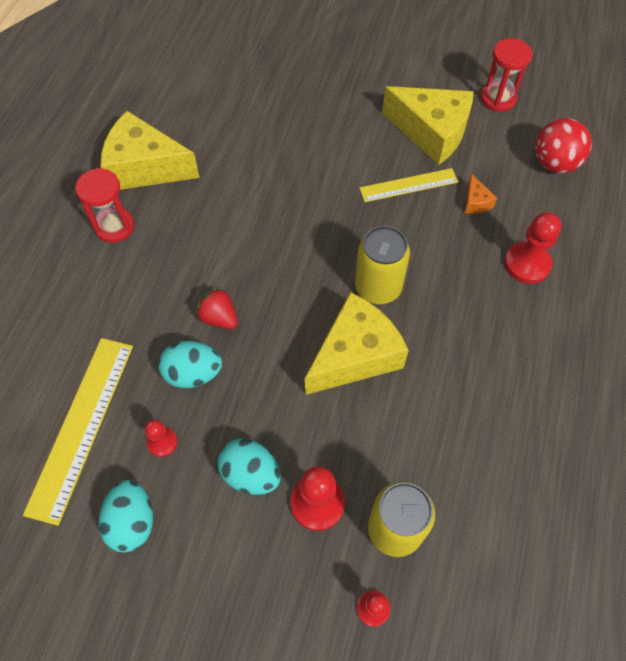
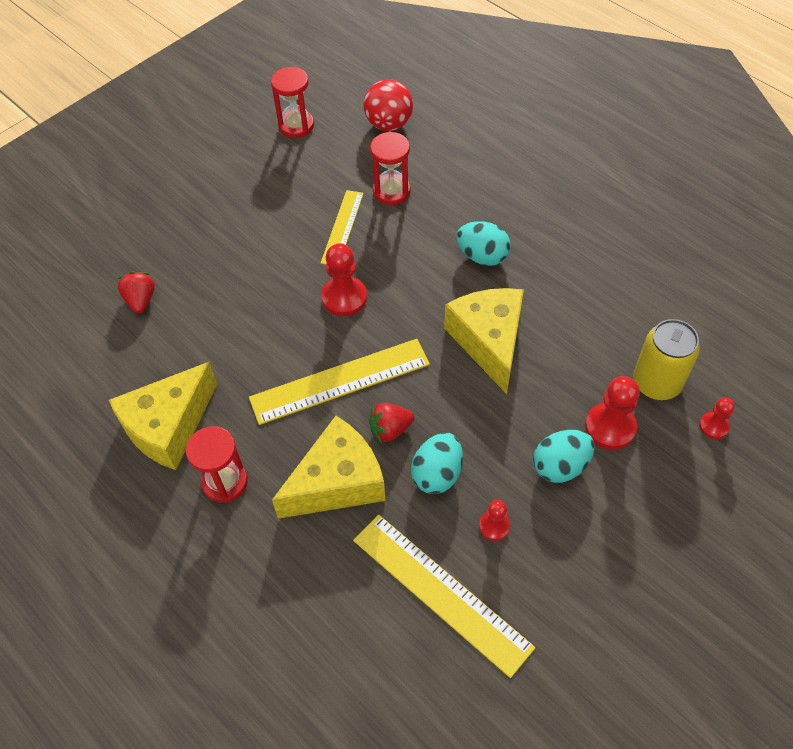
camera: 60 degrees left, 5 degrees down
(132, 522) = (561, 580): turquoise egg -> turquoise egg (482, 256)
(247, 259) = (340, 381): none -> yellow ruler
(248, 92) = (141, 300): none -> red strawberry
(378, 287) = (432, 296): yellow can -> none
(431, 132) = (297, 186): yellow cheese -> yellow cheese (337, 482)
(475, 202) = (391, 191): orange cheese -> red hourglass
(527, 264) = (472, 188): red pawn -> red pawn (344, 297)

